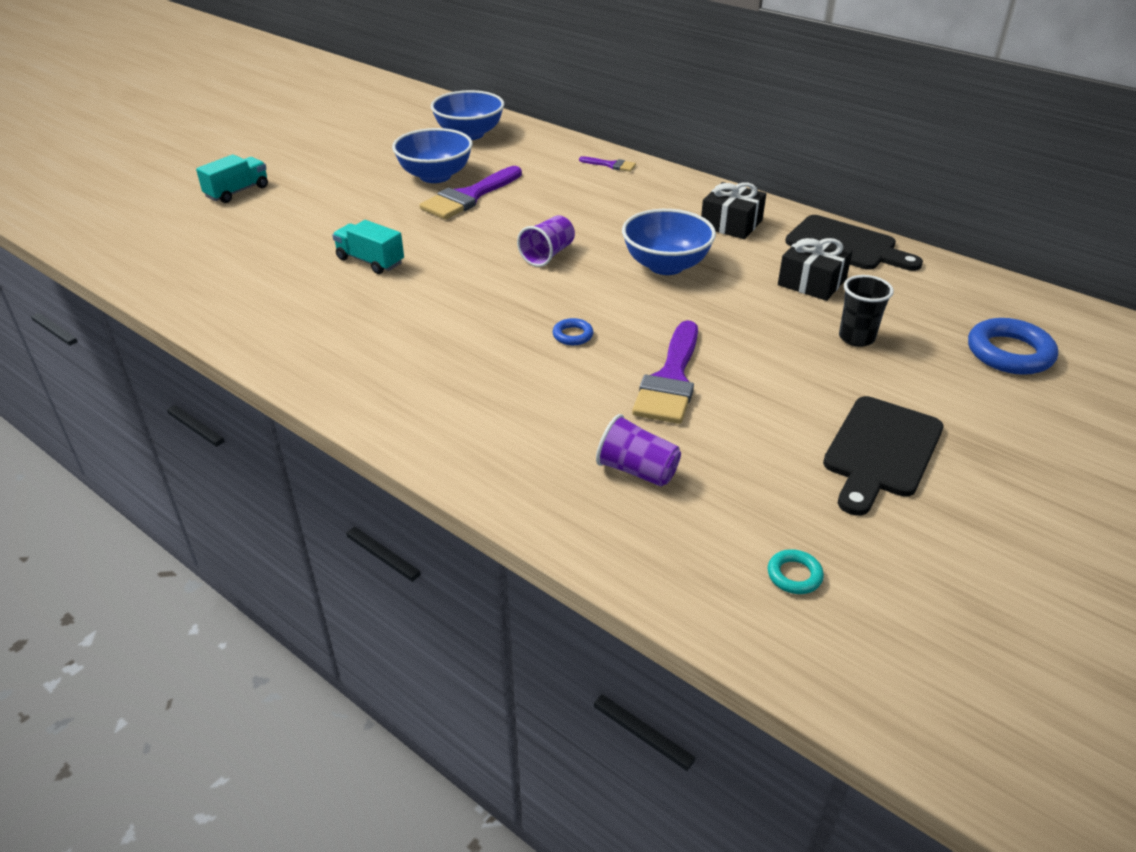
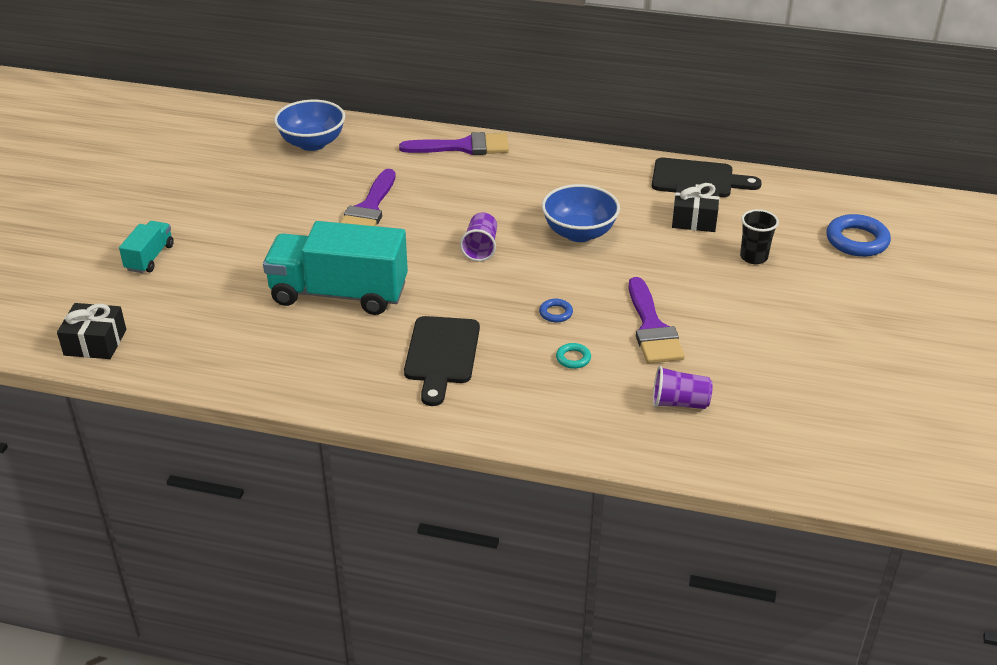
camera: 25 degrees left, 0 degrees up
(370, 261) = (339, 294): turquoise truck -> turquoise truck, size x2.08
(435, 176) = (320, 195): blue bowl -> none
(611, 165) = (463, 147): purple brush -> purple brush, size x2.06
(731, 224) = (601, 181): black gift -> black gift (95, 342)
(794, 575) = (823, 439): turquoise ring -> turquoise ring (573, 358)
(880, 451) = (821, 339): black cutting board -> black cutting board (441, 355)

